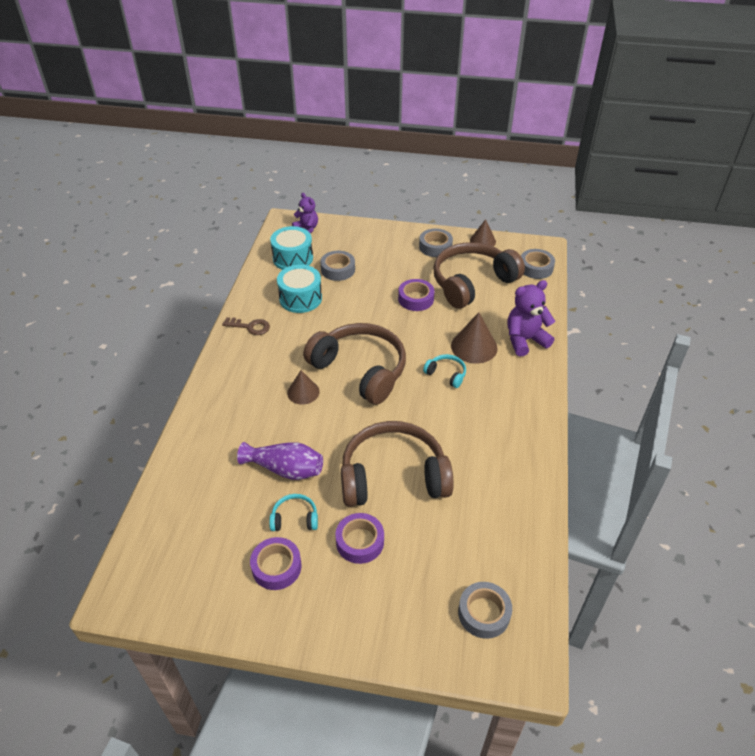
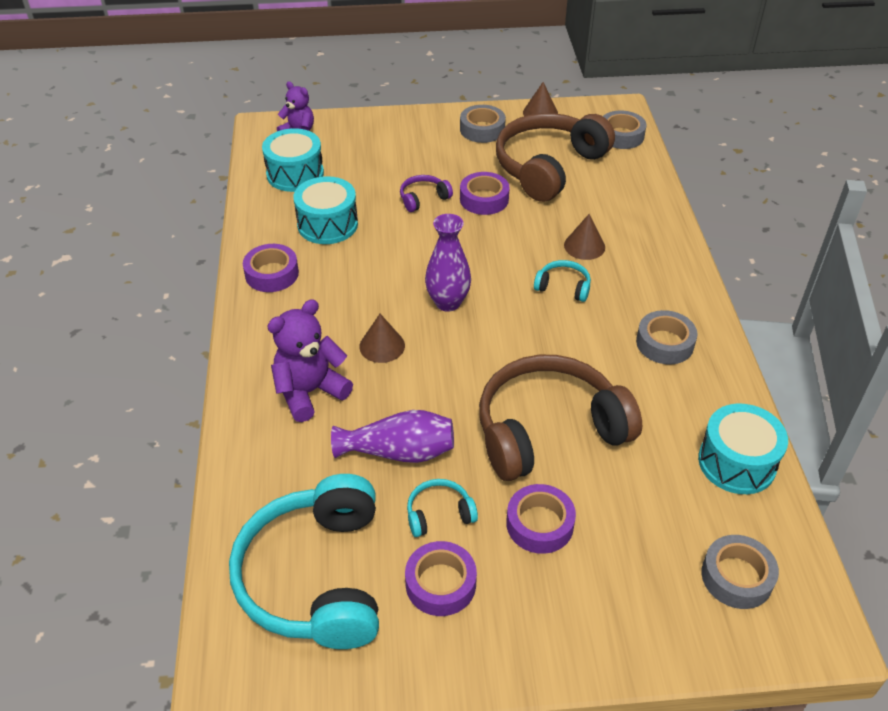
camera: 15 degrees left, 0 degrees up
(198, 542) = (316, 577): none -> turquoise headphones
(250, 327) = (272, 274): brown key -> purple tape
(338, 269) = (364, 179): grey tape -> grey tape (664, 343)
(360, 370) = (448, 302): brown headphones -> purple vase
(373, 291) = (423, 198): none -> purple headphones
(474, 347) = (584, 246): brown cone -> brown cone, size x0.66
(519, 530) = (737, 462): none -> turquoise drum
(525, 340) = (645, 226): purple teddy bear -> purple teddy bear (310, 392)

